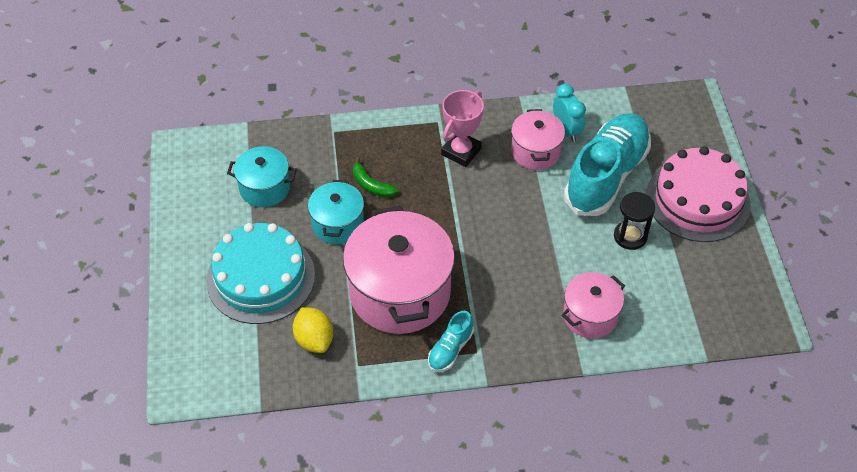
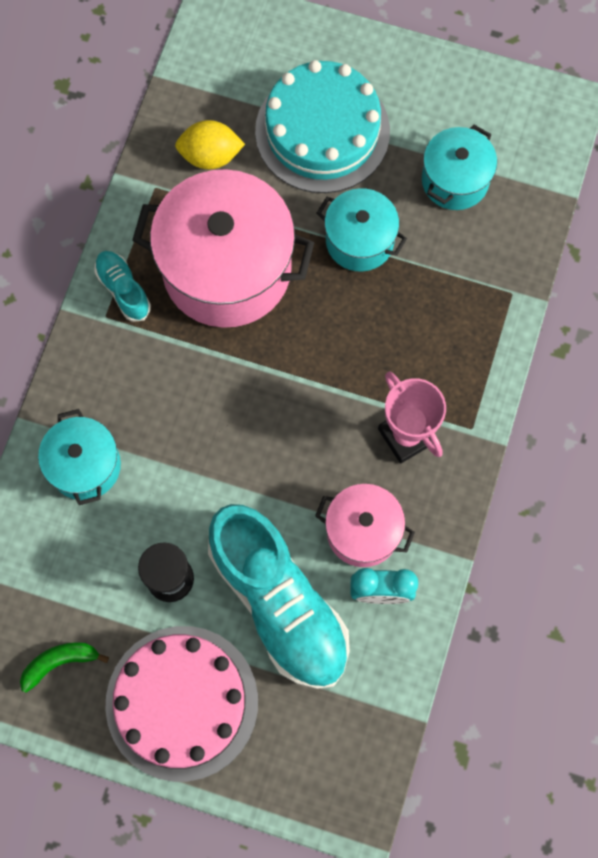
camera: 115 degrees right, 20 degrees up
(371, 185) = (402, 303): green banana -> green banana (59, 662)
(590, 315) = (85, 465): pink pot -> turquoise pot

